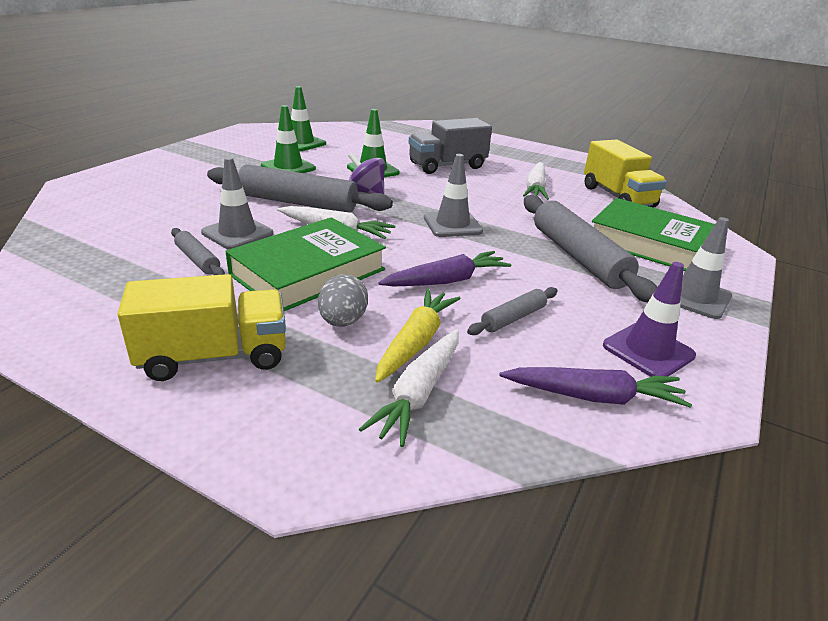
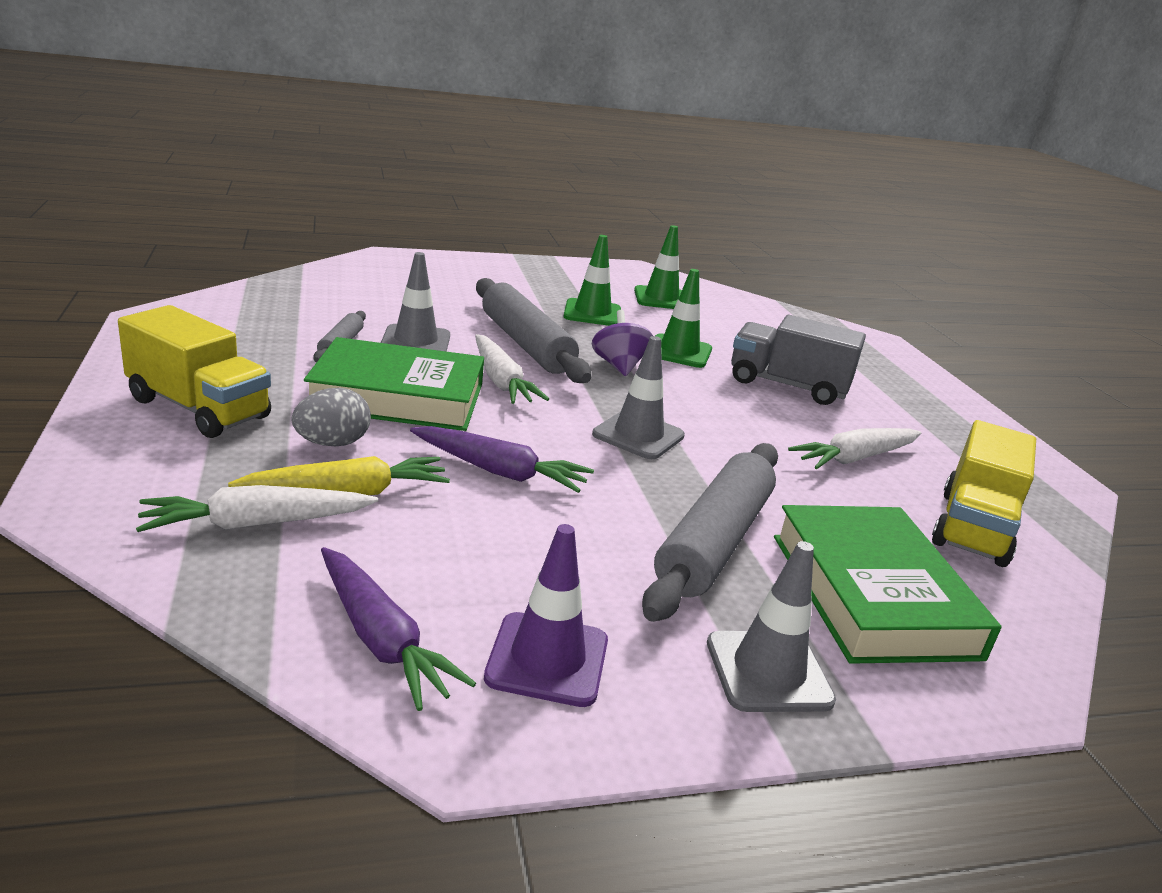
camera: 45 degrees right, 5 degrees down
(513, 318) = (481, 537): grey rolling pin -> none

